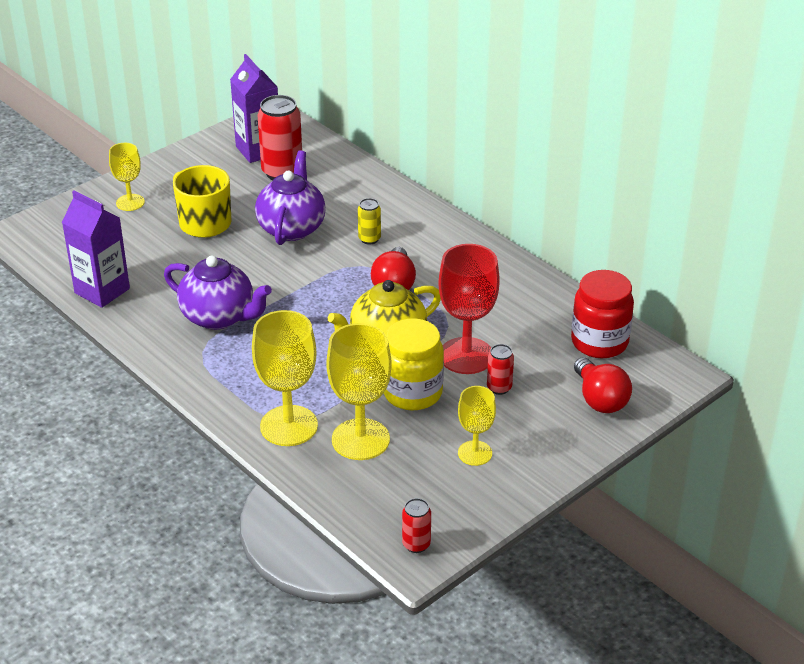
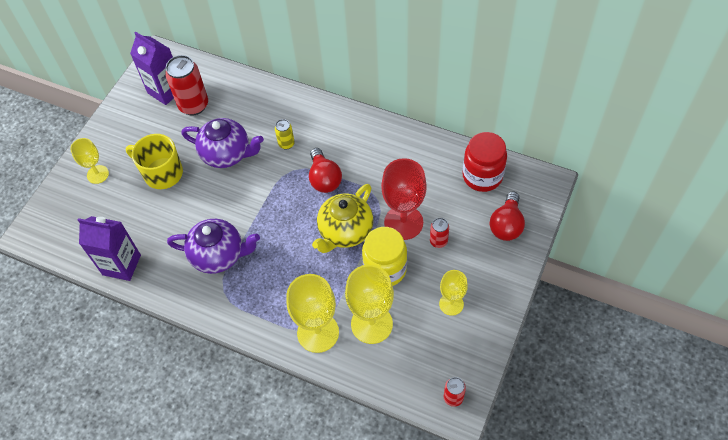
camera: 20 degrees left, 20 degrees up
(291, 228) = (227, 154): purple teapot -> purple teapot turned 120 degrees clockwise
(600, 399) = (506, 225): red light bulb -> red light bulb turned 60 degrees clockwise

